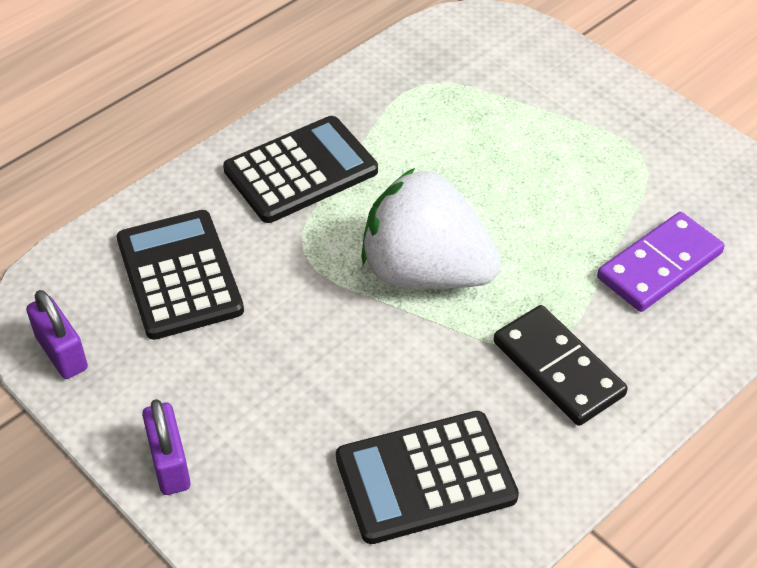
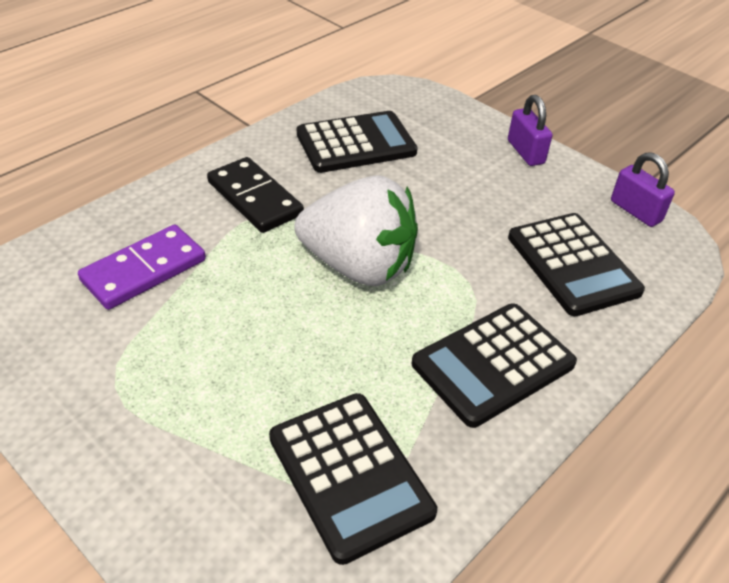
camera: 175 degrees right, 5 degrees down
(435, 92) = (350, 475): none -> black calculator

